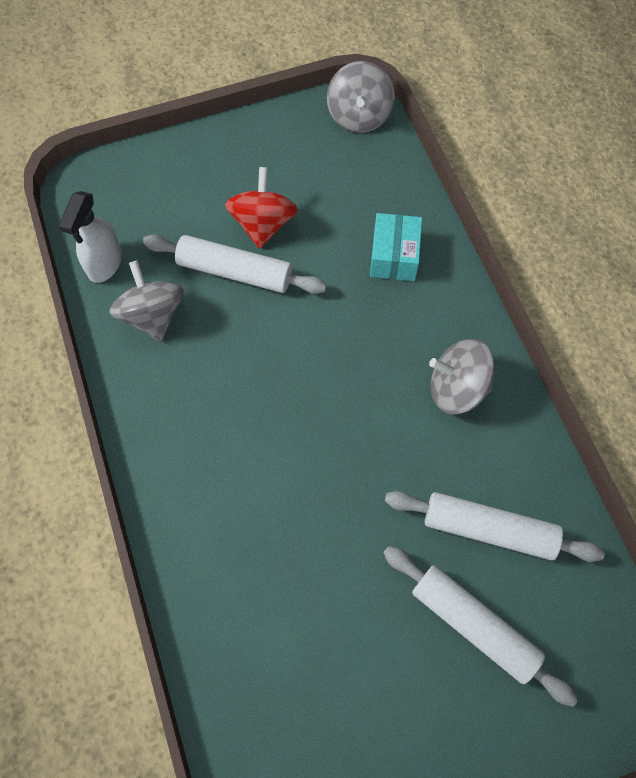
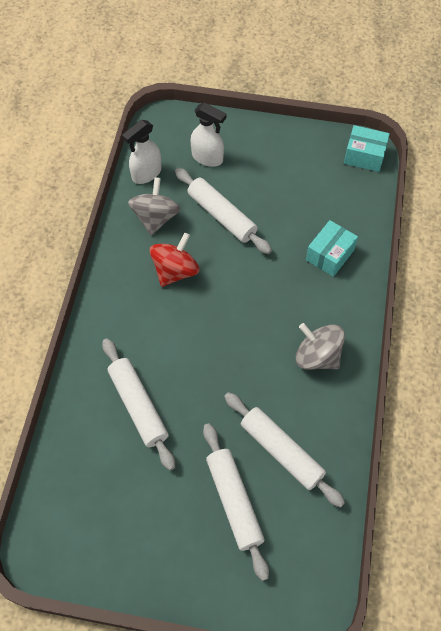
camera: 30 degrees right, 5 degrees down
(171, 206) = (207, 158): none -> white spray bottle
(263, 224) = (257, 195): red spinning top -> red spinning top (175, 271)
(282, 572) = (138, 406): none -> white rolling pin
(359, 116) = (364, 156): grey spinning top -> turquoise box

